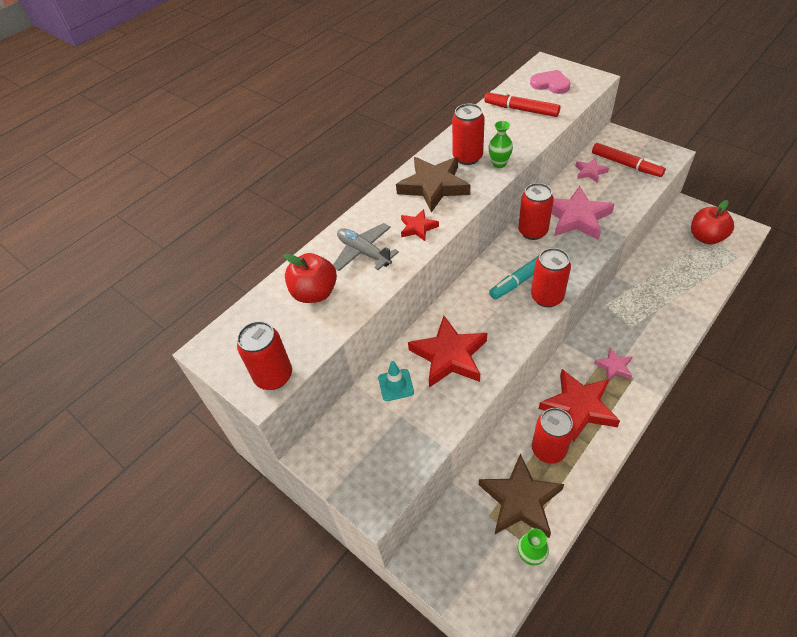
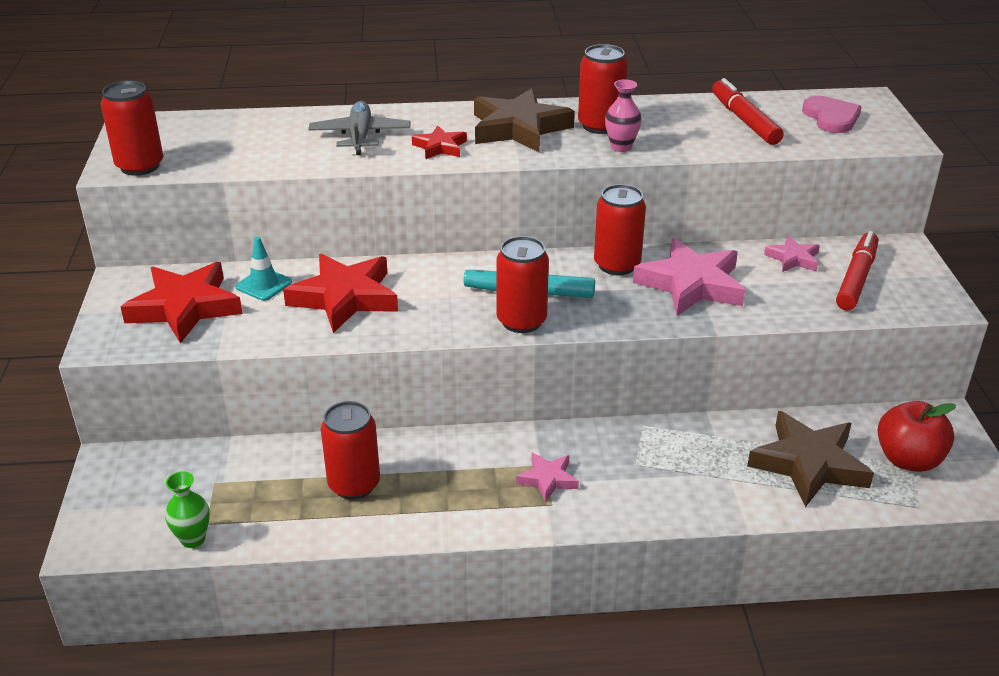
camera: 40 degrees right, 15 degrees down
(315, 293) = (269, 138): red apple -> none
(499, 164) = (621, 147): green vase -> pink vase
(520, 500) = (259, 496): brown star -> brown star (808, 464)
(579, 407) = (446, 479): red star -> red star (185, 307)
(626, 165) = (856, 278): red marker -> red marker turned 150 degrees counterclockwise

